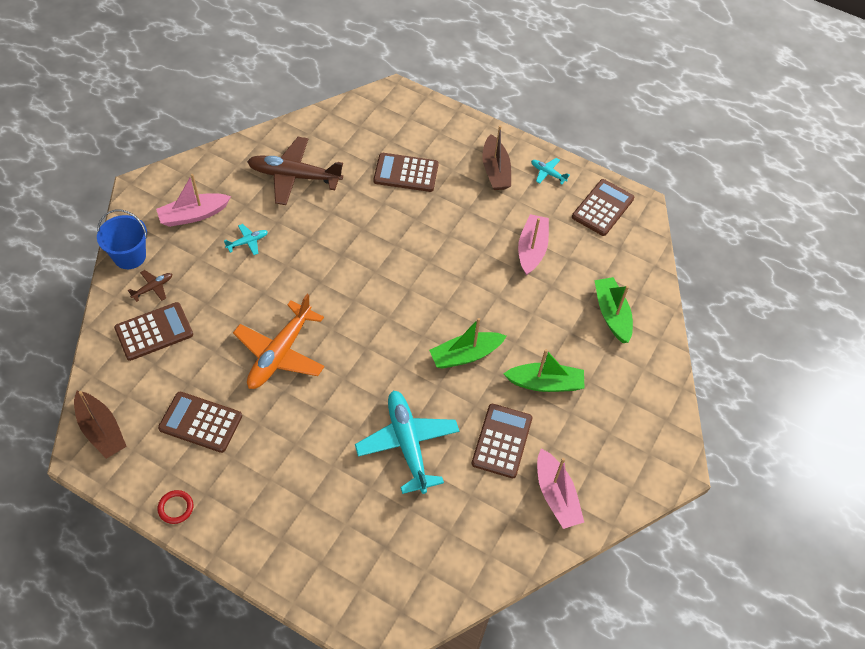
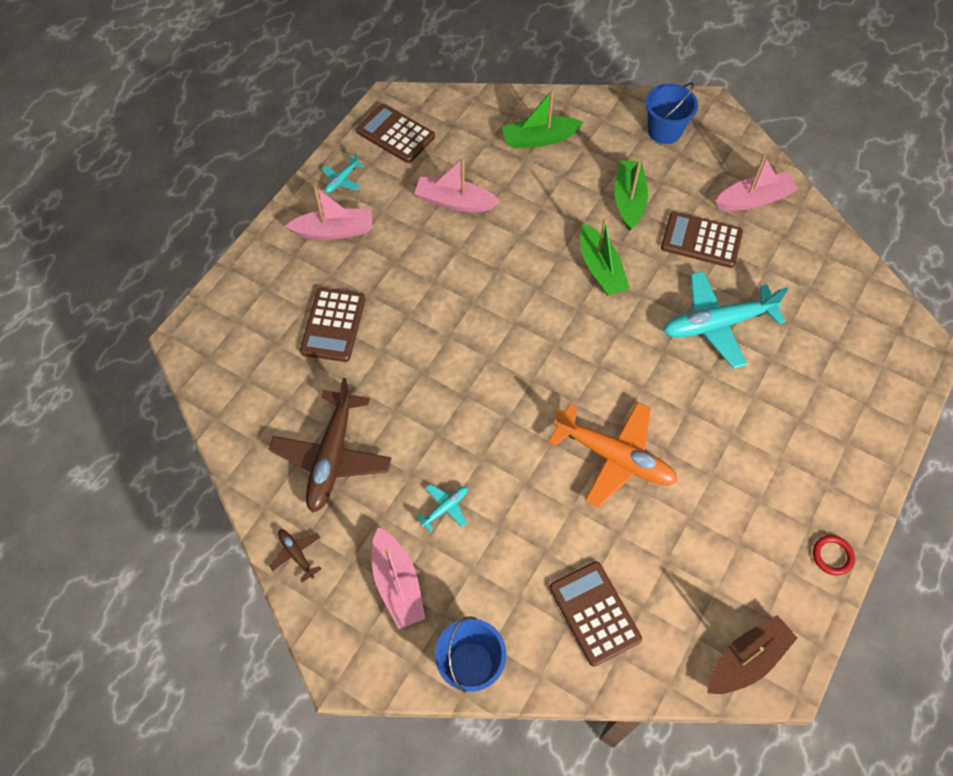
camera: 85 degrees left, 5 degrees up
(153, 288) = (524, 624): brown plane -> brown plane (297, 555)
(200, 422) = (719, 540): brown calculator -> none
(247, 242) = (445, 508): turquoise plane -> turquoise plane turned 75 degrees clockwise
(495, 170) = (334, 231): brown boat -> pink boat
(636, 421) = (664, 131): none -> blue bucket

